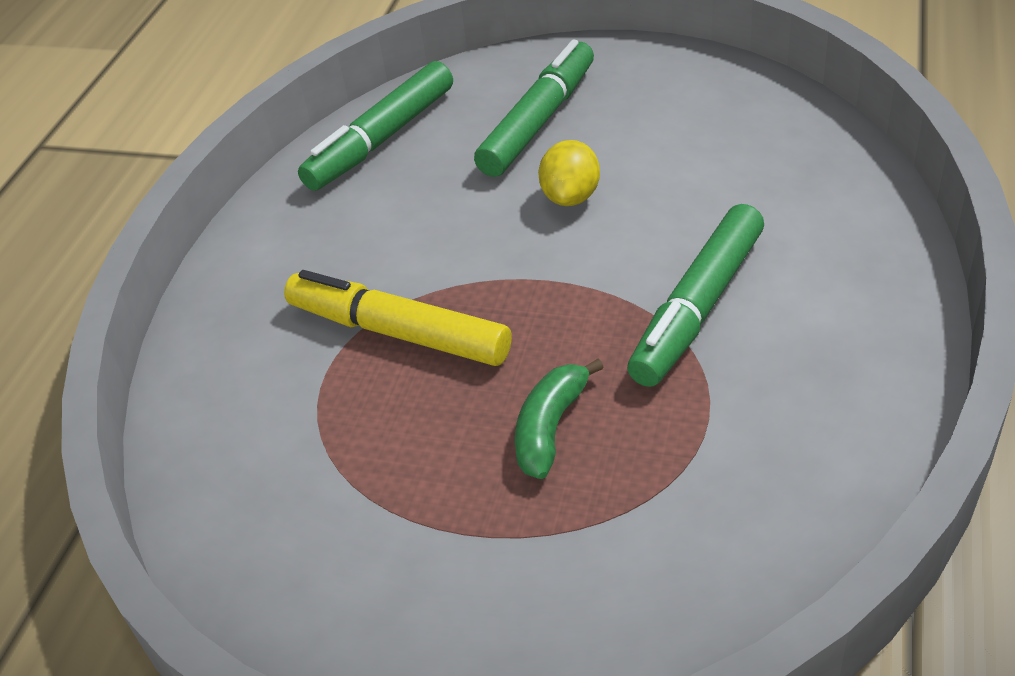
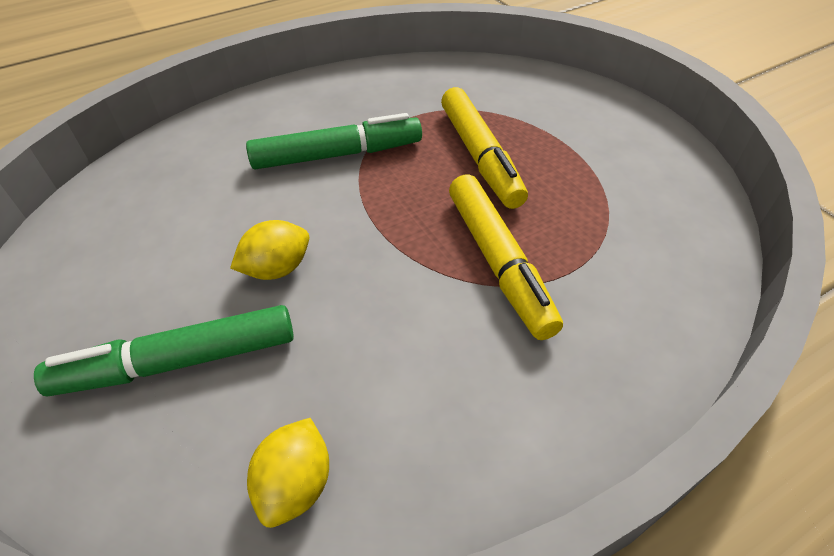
camera: 140 degrees left, 5 degrees up
(381, 139) = (296, 484): green marker -> yellow lemon
(550, 427) = (480, 156): green banana -> yellow marker

